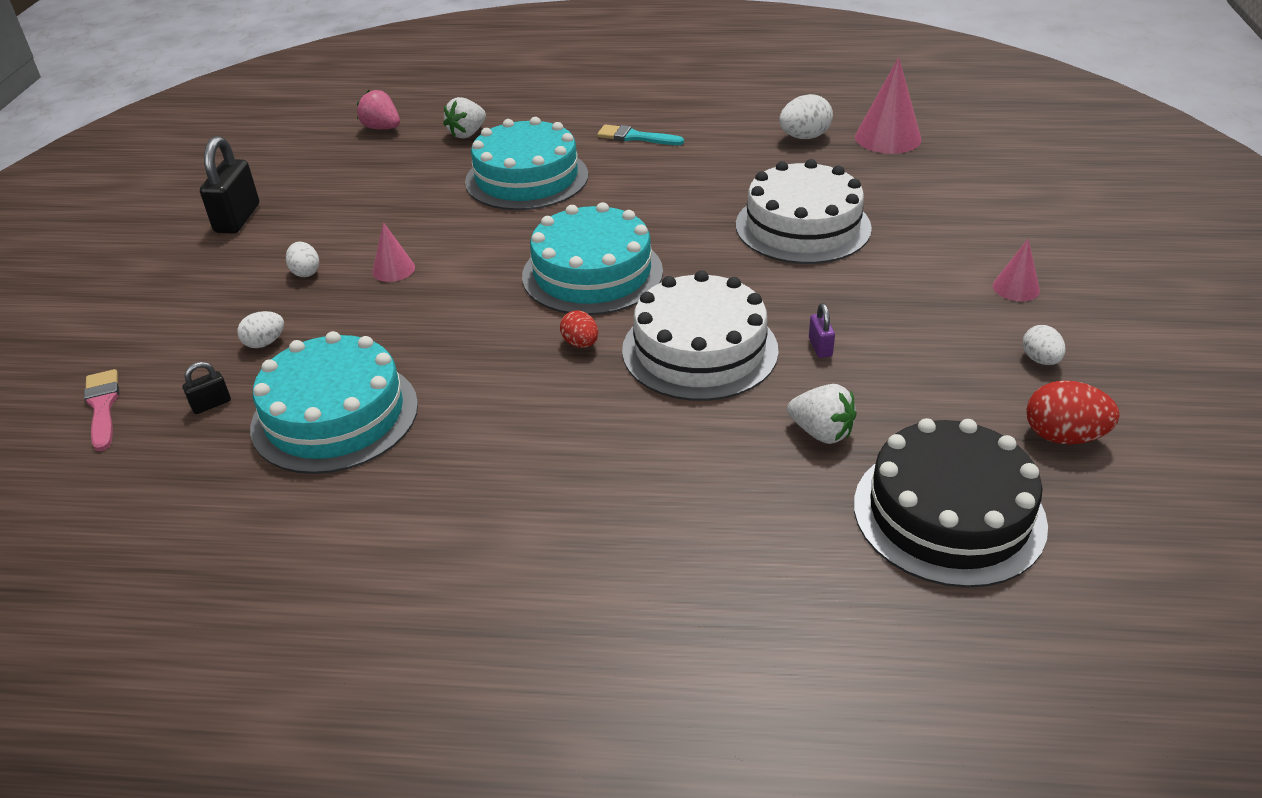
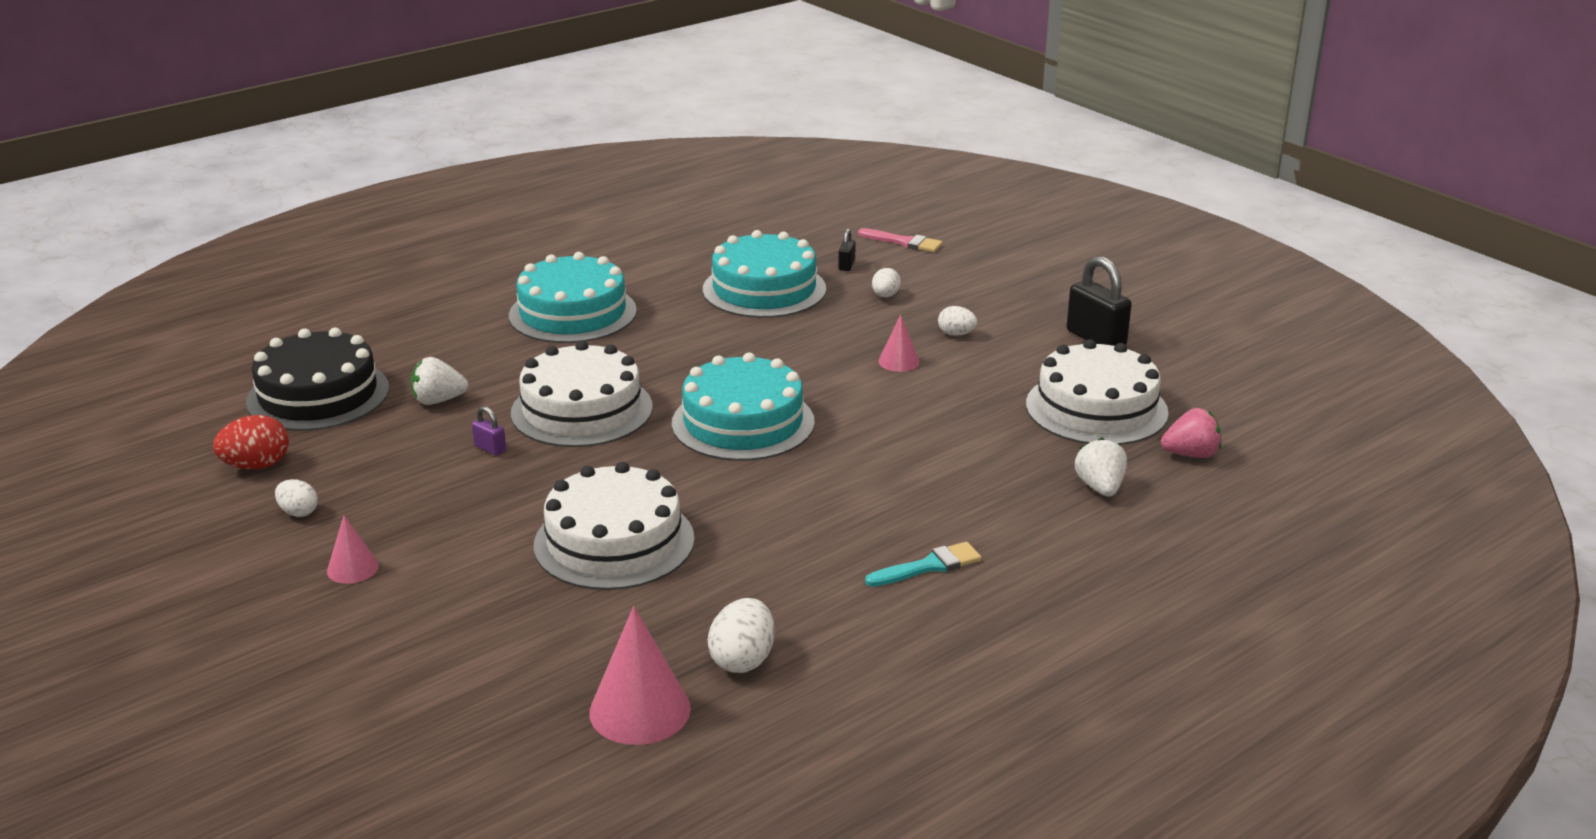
camera: 135 degrees right, 10 degrees down
(361, 174) = (1096, 408): none -> white cake
(527, 178) = (947, 471): turquoise cake -> turquoise cake (572, 313)
(580, 344) = (674, 379): red egg -> none

